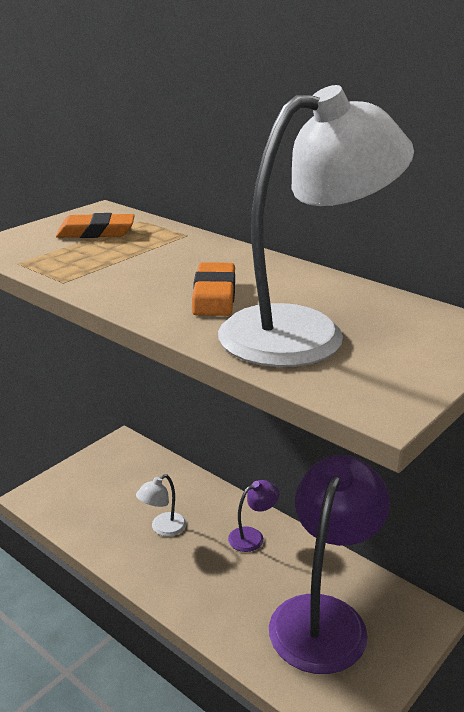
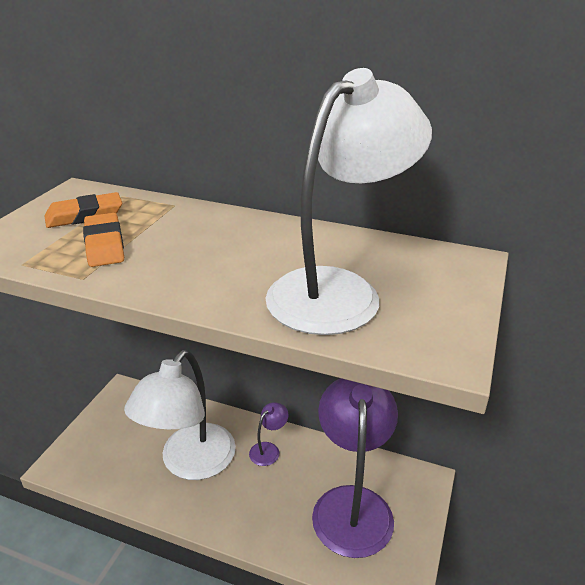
camera: 20 degrees left, 5 degrees up
(163, 528) = (190, 463): white lamp -> white lamp, size x2.39
(214, 295) = (238, 267): orange eraser -> orange eraser (105, 245)

